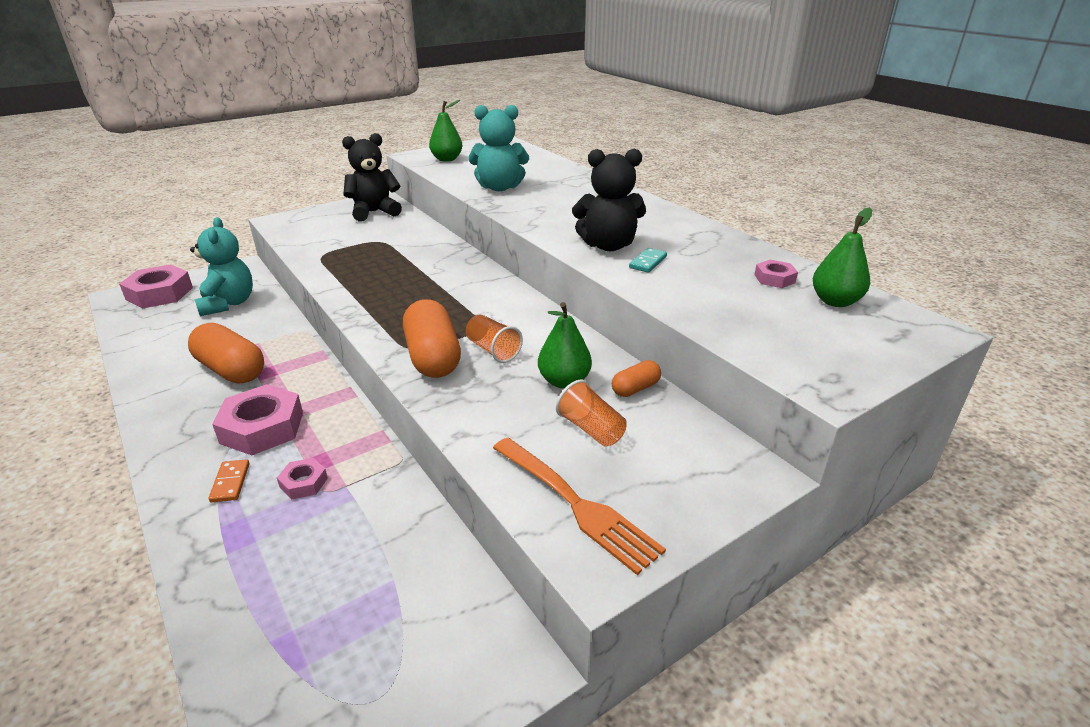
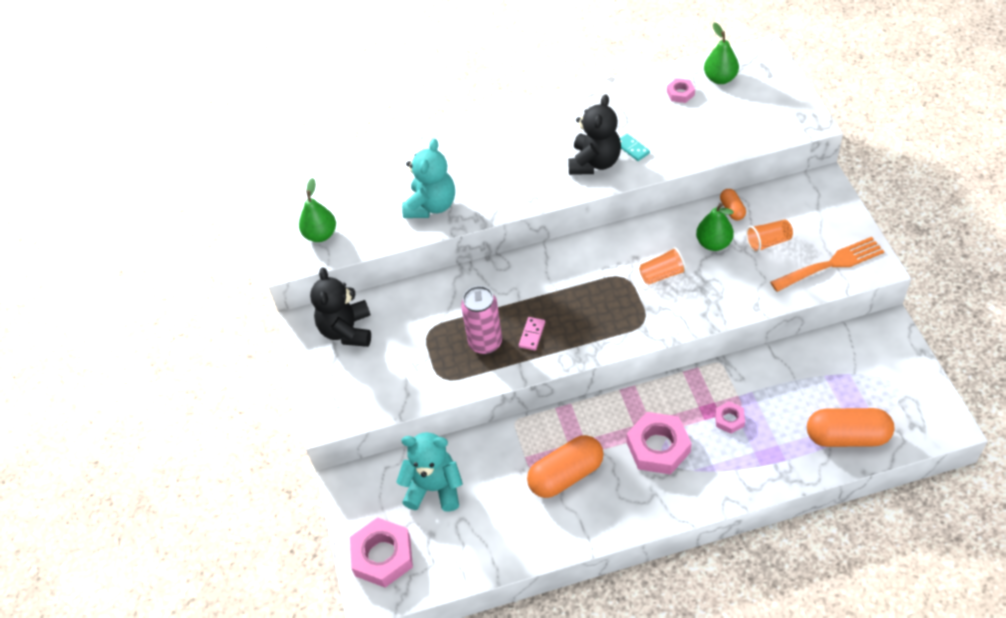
camera: 65 degrees left, 20 degrees up
(230, 482) = (718, 463): orange domino -> none
(367, 266) = (485, 343): none -> pink can
(381, 287) = (532, 334): none -> pink domino
(433, 357) = (661, 310): orange capsule -> orange capsule (847, 436)

